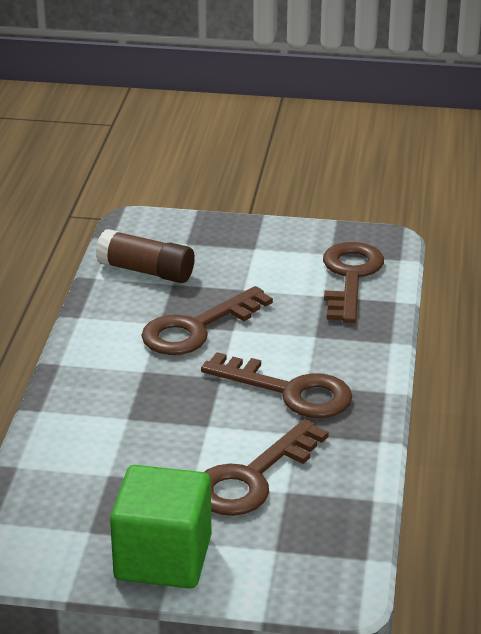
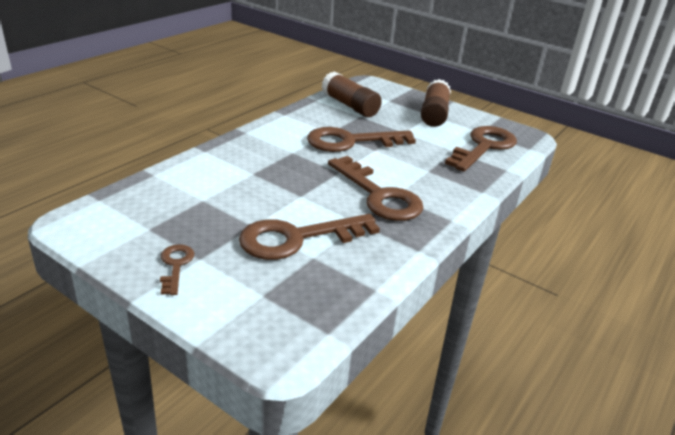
camera: 25 degrees right, 0 degrees up
(163, 558) = (175, 266): green cube -> brown key
(257, 246) = (434, 114): none -> brown glue stick

